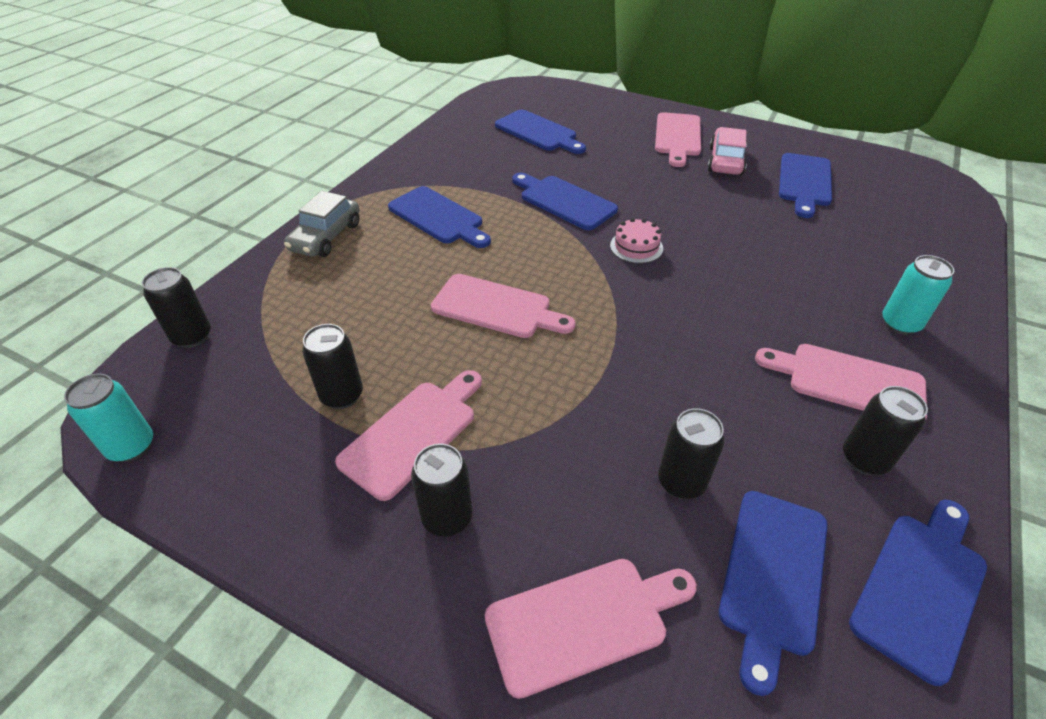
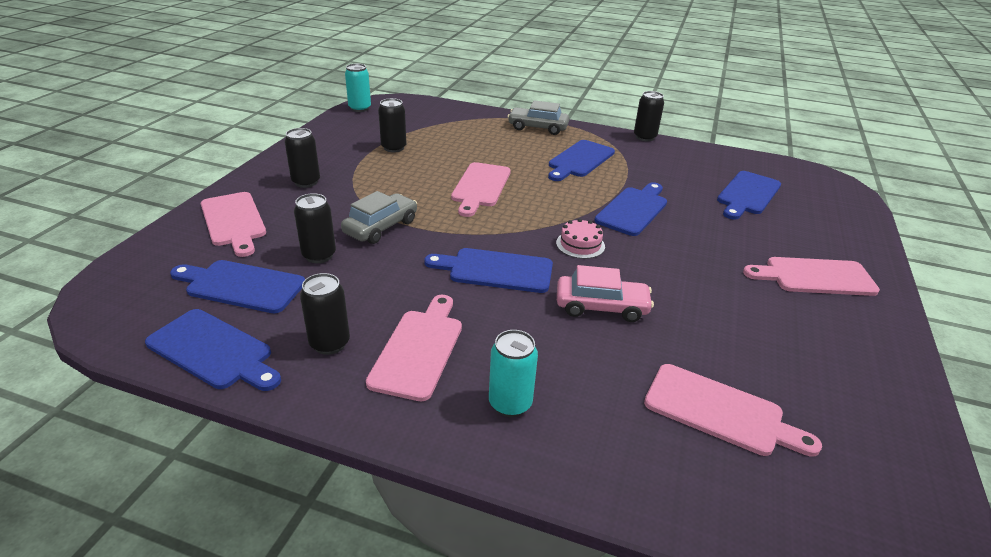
camera: 80 degrees right, 10 degrees down
(192, 337) = (435, 108): black can -> black can (644, 137)
(413, 433) = (365, 169): pink cutting board -> pink cutting board (720, 411)
(602, 413) = (381, 227): none -> grey car
(725, 161) = (784, 309): pink car -> pink car (601, 307)
(804, 182) = (780, 371): blue cutting board -> blue cutting board (496, 270)

